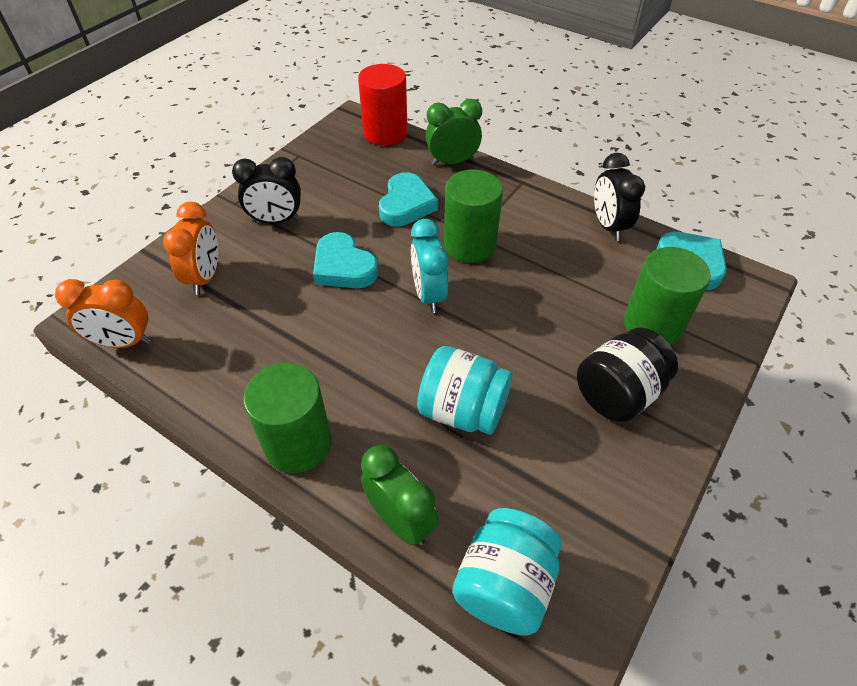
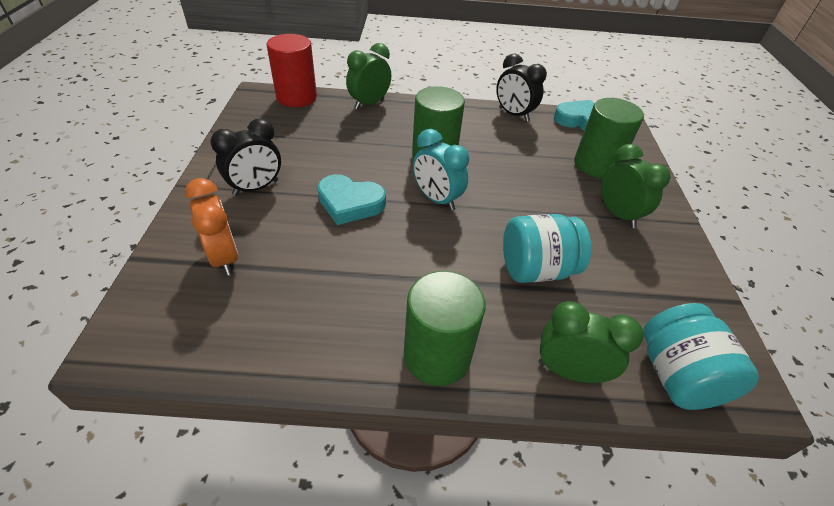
camera: 35 degrees left, 5 degrees down
(123, 342) = (182, 350): orange clock -> none
(406, 205) = (360, 142): turquoise heart -> none
(618, 394) = (618, 214): black jar -> green clock

